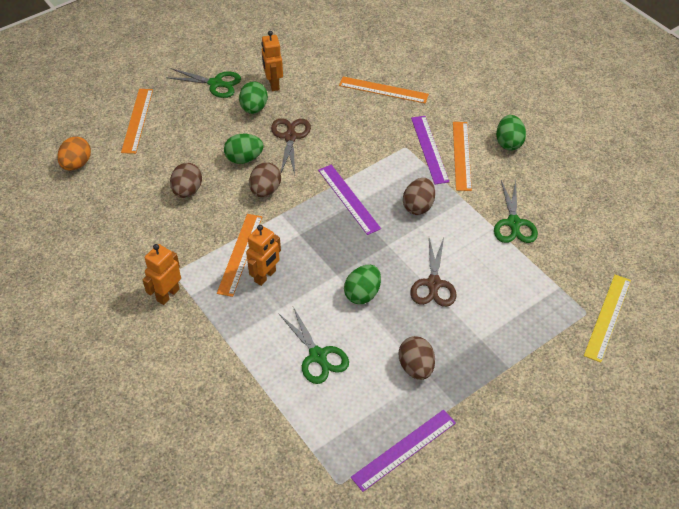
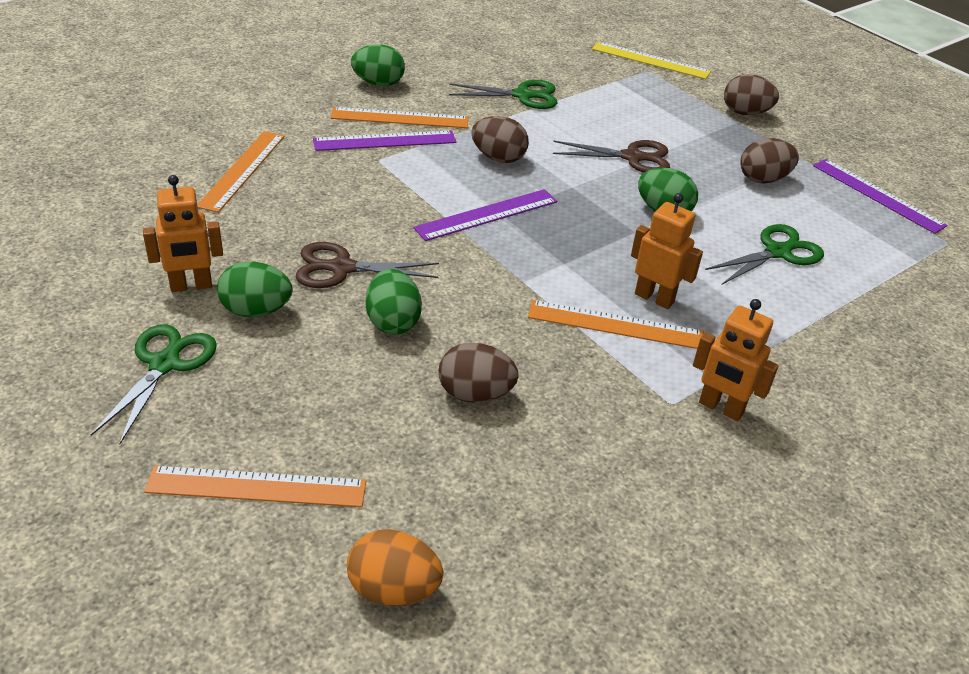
camera: 95 degrees left, 10 degrees down
(265, 190) = (471, 297): brown egg -> brown egg (745, 113)

